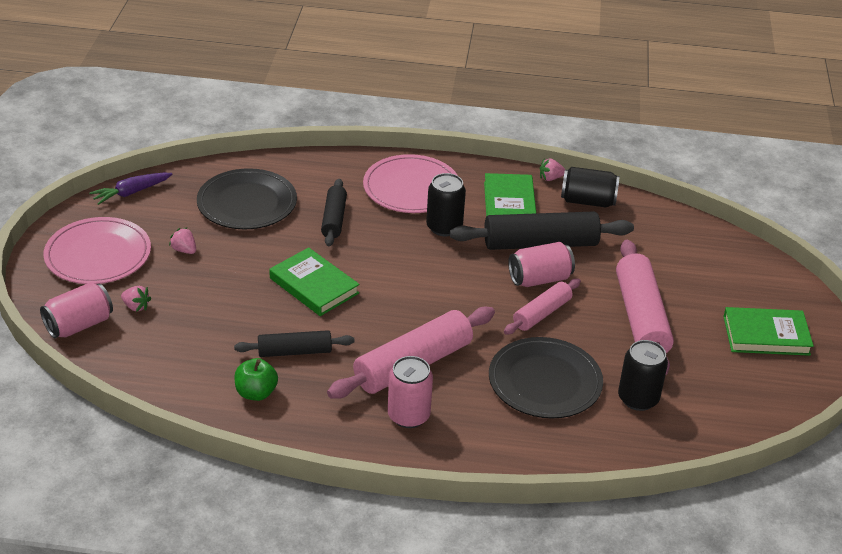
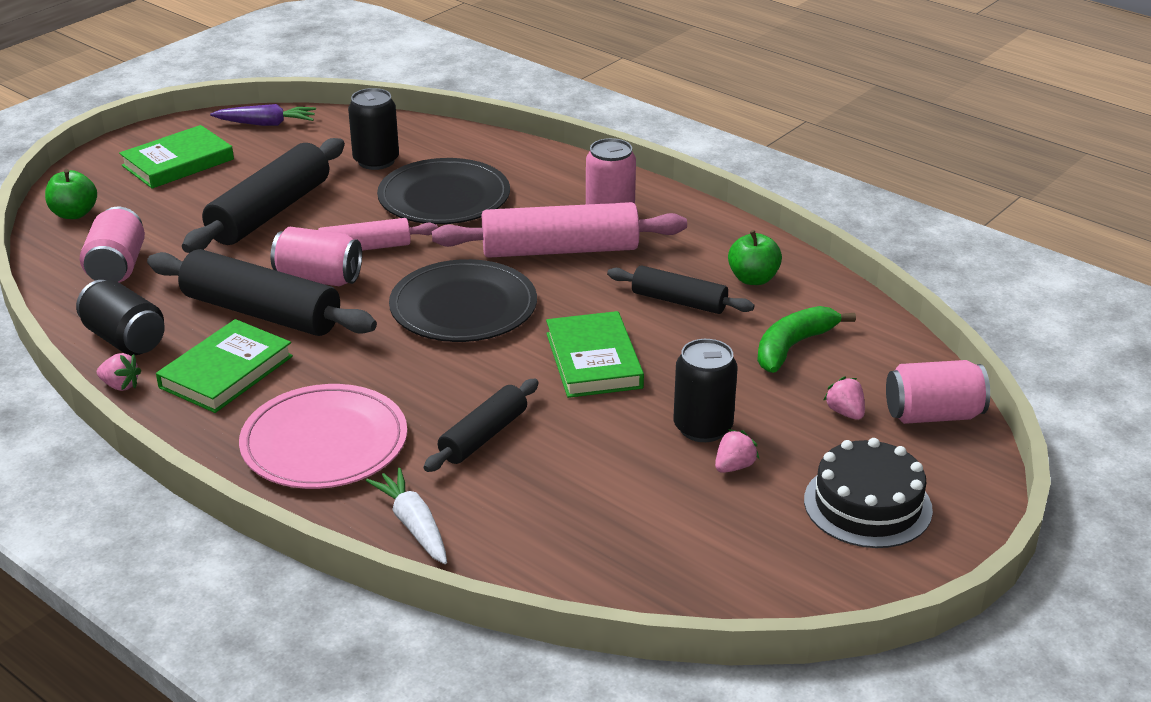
camera: 145 degrees left, 5 degrees down
(98, 255) = (867, 505): pink plate -> black cake
(131, 192) = (762, 597): purple carrot -> purple carrot (266, 124)
(184, 250) = (734, 466): pink strawberry -> pink strawberry turned 120 degrees counterclockwise
(194, 343) = (793, 347): none -> green banana
(247, 203) = (588, 508): black plate -> black plate (463, 307)
(324, 167) = (414, 525): none -> white carrot
(444, 227) = (350, 372): black can -> black can (702, 427)
(641, 317) = (270, 212): pink rolling pin -> black rolling pin
(664, 240) = (117, 267): none -> pink can
(754, 266) = (74, 214): none -> green apple
(766, 335) = (178, 162): green book -> green book turned 75 degrees counterclockwise

